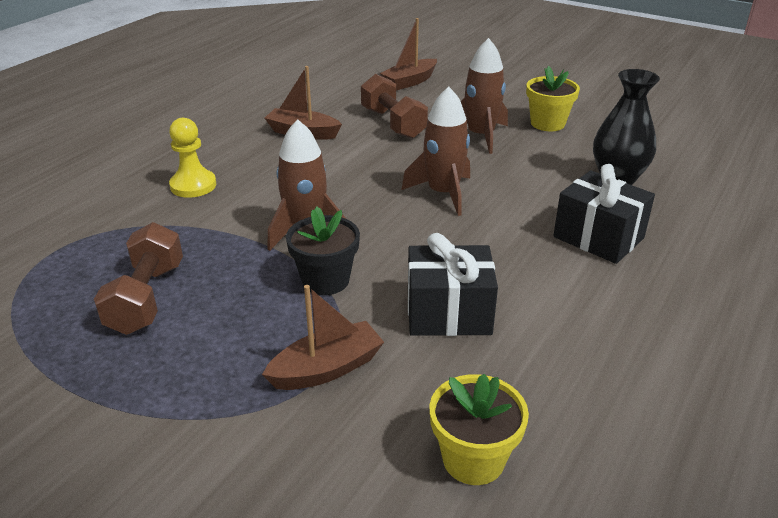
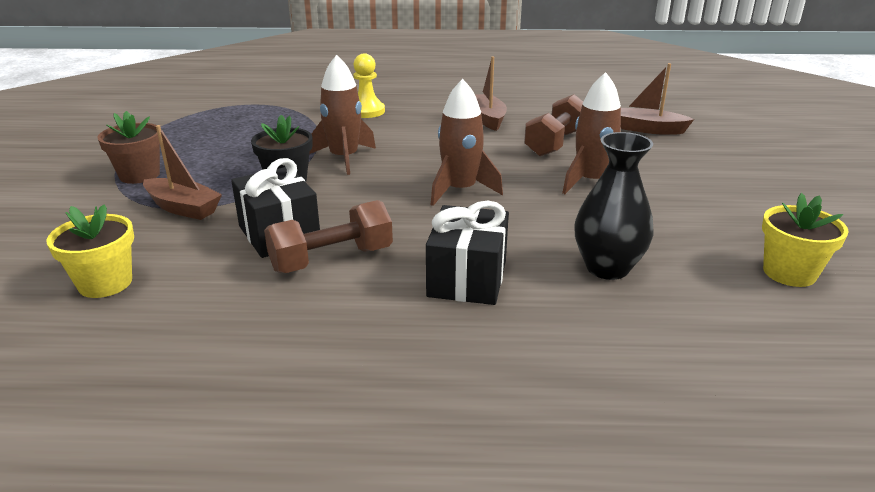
camera: 60 degrees right, 5 degrees down
(147, 298) = (225, 138): brown dumbbell -> brown dumbbell (331, 259)
(186, 391) = (139, 175): none -> brown flower pot
(547, 123) = (674, 207): yellow flower pot -> yellow flower pot (789, 273)

